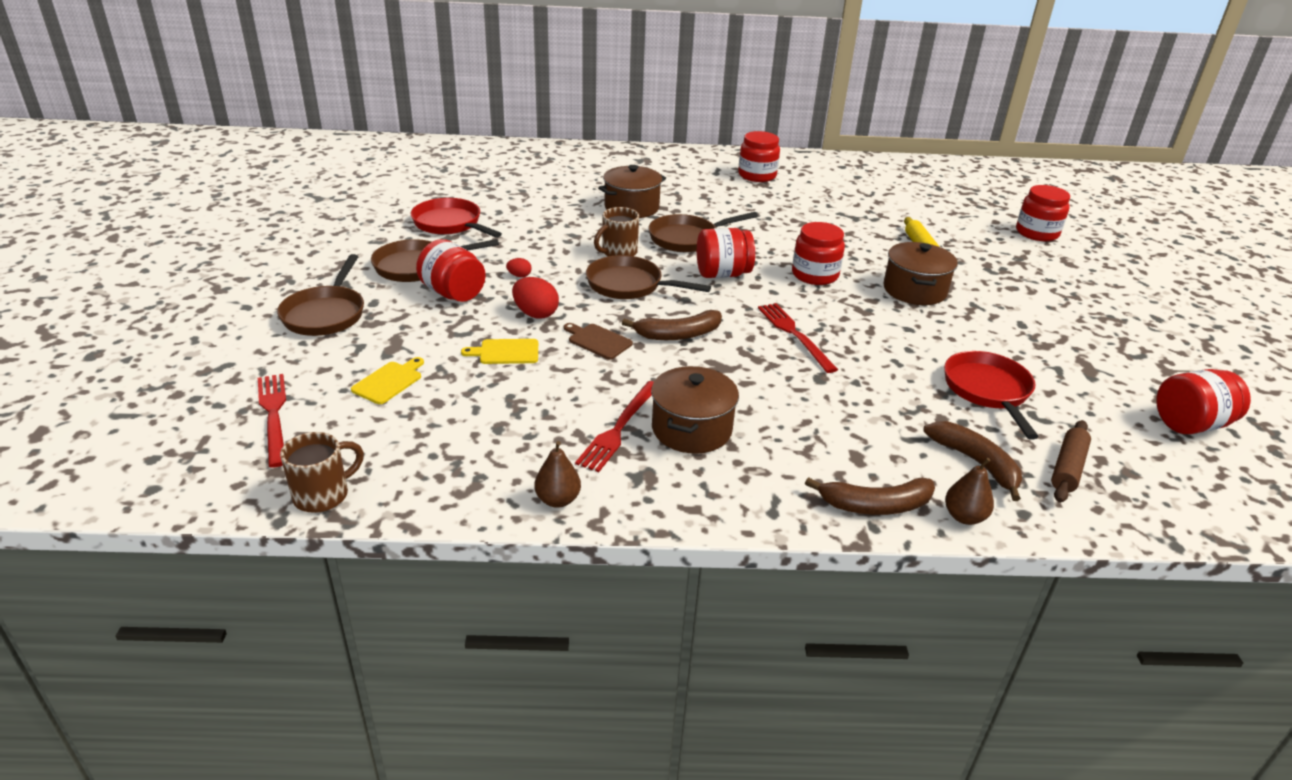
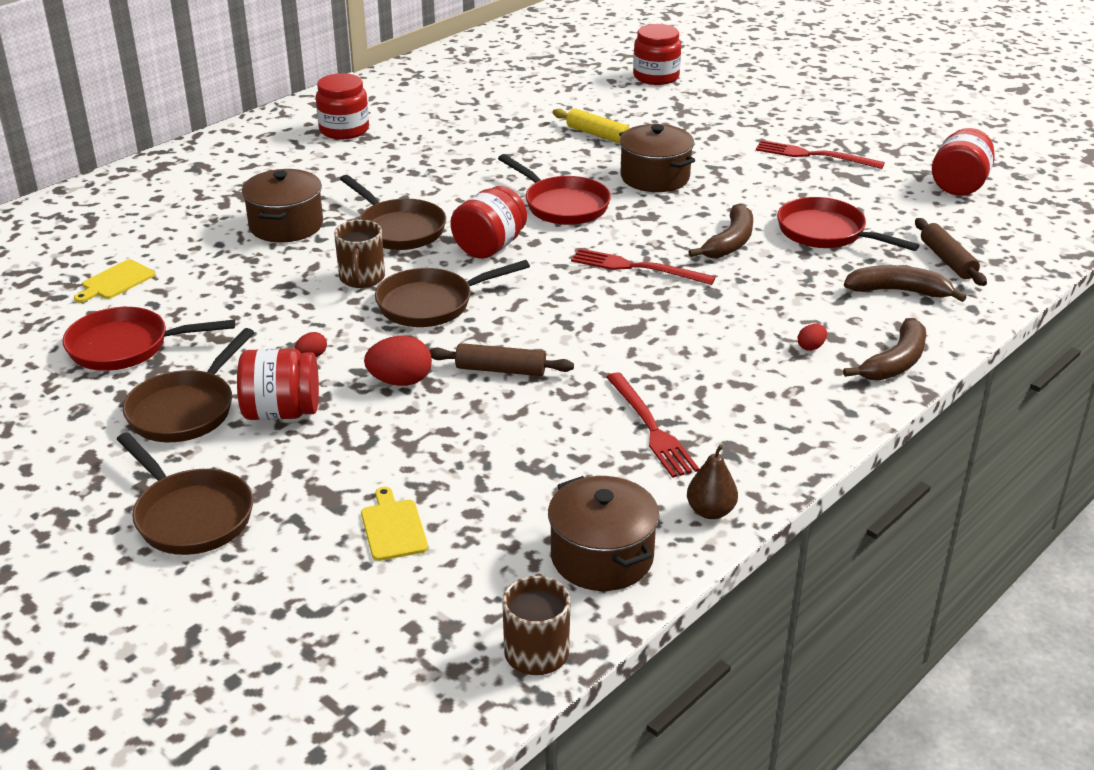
camera: 45 degrees left, 0 degrees up
(274, 415) = (349, 632): red fork -> red fork (814, 155)
(506, 352) = (443, 431): yellow cutting board -> yellow cutting board (116, 281)
(598, 341) = (500, 370): brown cutting board -> brown rolling pin
(678, 334) = (553, 323): brown banana -> brown banana (730, 242)
(687, 238) = (398, 229): brown pan -> brown pan turned 60 degrees counterclockwise
(691, 429) = (700, 392): brown pot -> brown pot (602, 557)
(815, 275) = (562, 205): red jar -> red pan
(826, 453) = (811, 347): none -> red egg
(964, 517) = (949, 333): brown pear -> none

